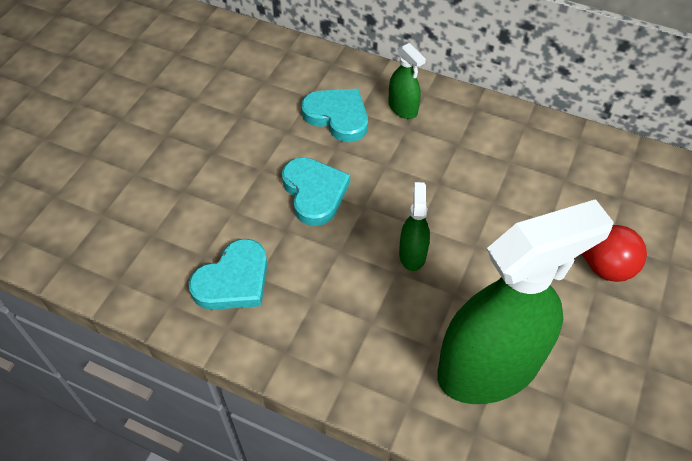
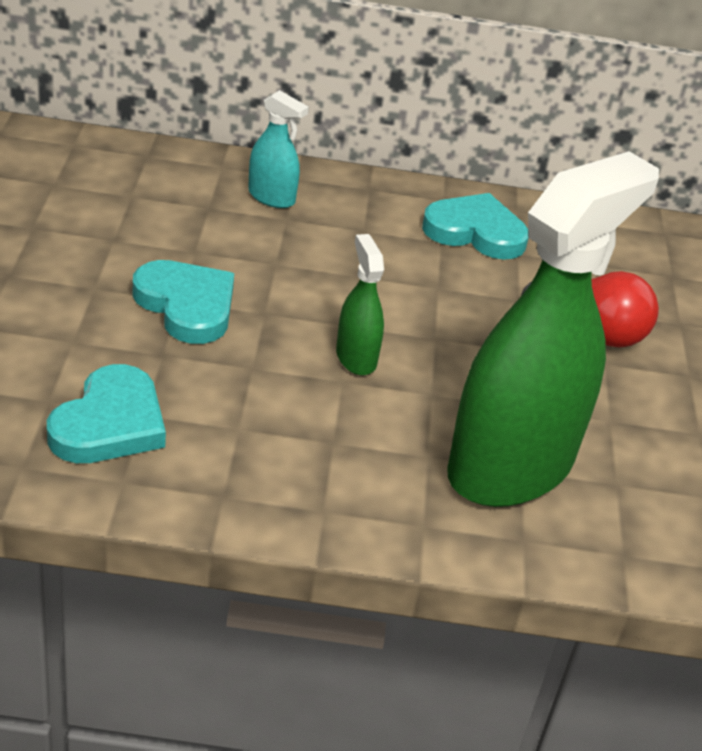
camera: 25 degrees left, 15 degrees down
(337, 116) = (182, 215): turquoise heart -> turquoise heart (475, 232)
(403, 108) = (271, 197): green spray bottle -> turquoise spray bottle

